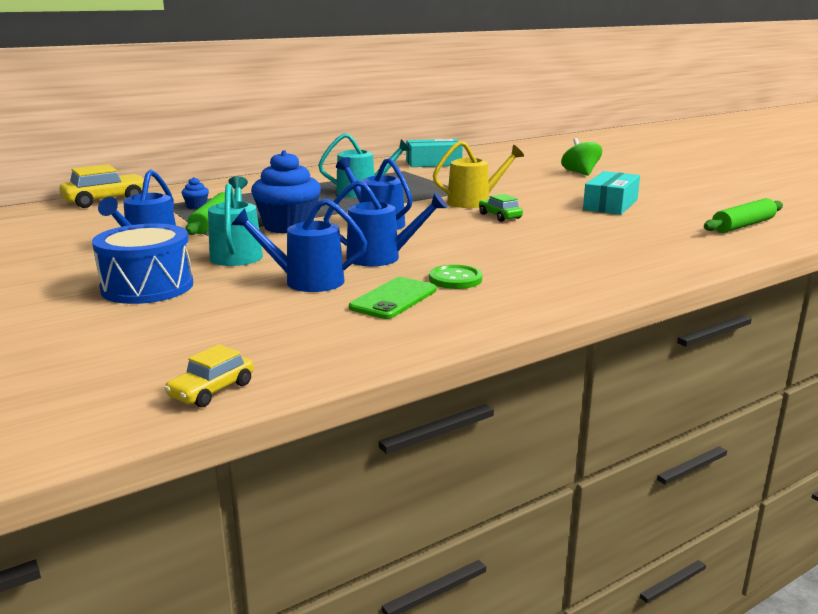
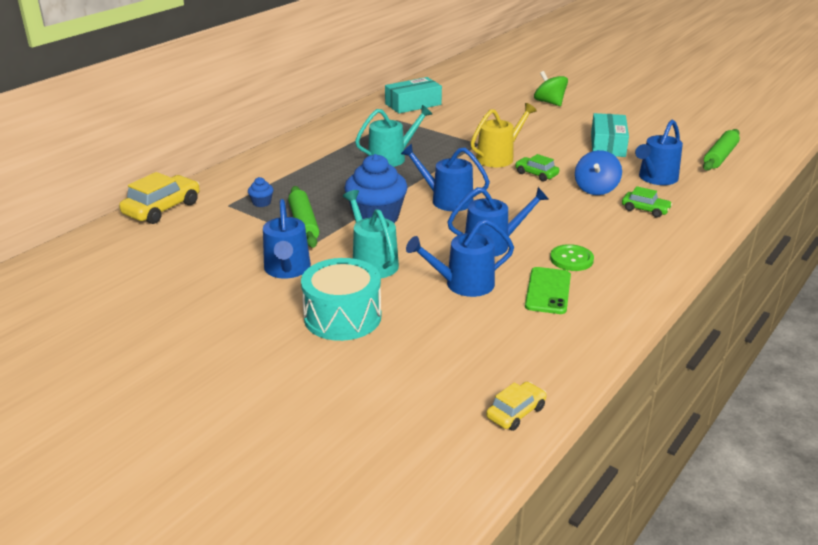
camera: 20 degrees left, 10 degrees up
(147, 287) = (342, 317): blue drum -> turquoise drum
(212, 390) = (516, 412): yellow car -> yellow car turned 150 degrees counterclockwise
(555, 233) = (596, 189): none -> blue spinning top
(596, 253) = (645, 210): none -> green car
(639, 233) = (656, 178): none -> blue watering can

